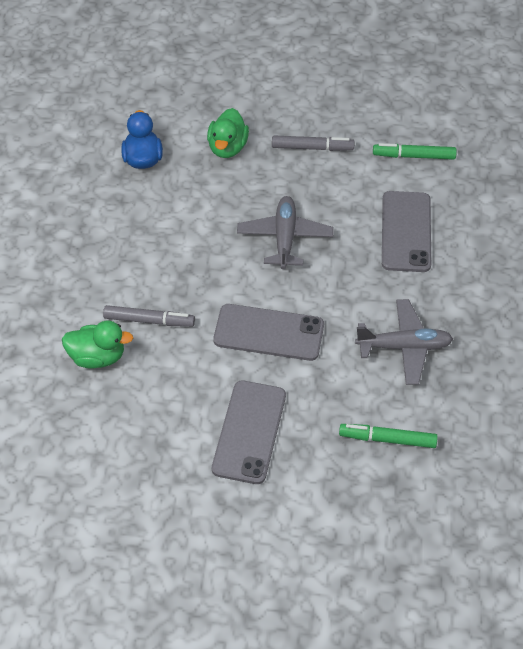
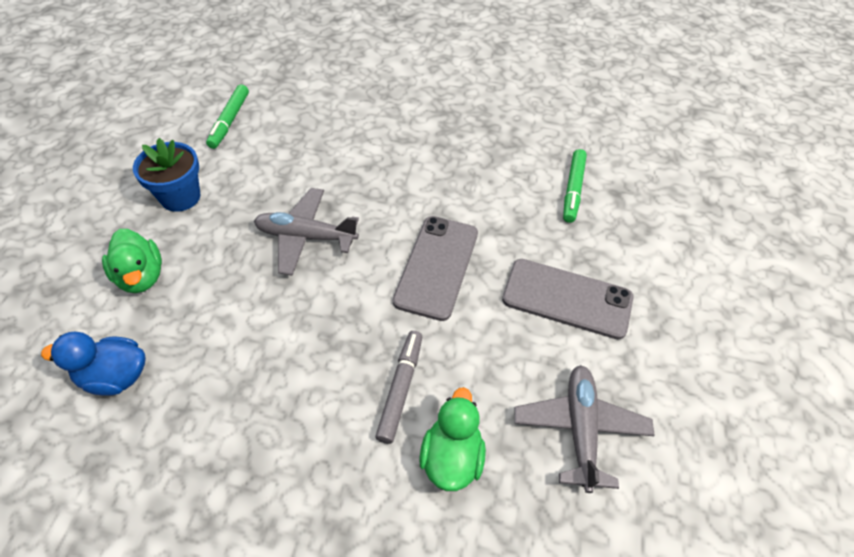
camera: 85 degrees left, 0 degrees up
(227, 147) = (141, 276): green duck -> green duck turned 45 degrees clockwise
(312, 148) = (180, 197): grey marker -> blue flower pot
(404, 347) = (468, 163): grey plane -> grey plane (580, 429)
(406, 231) = (327, 141): grey phone -> none

